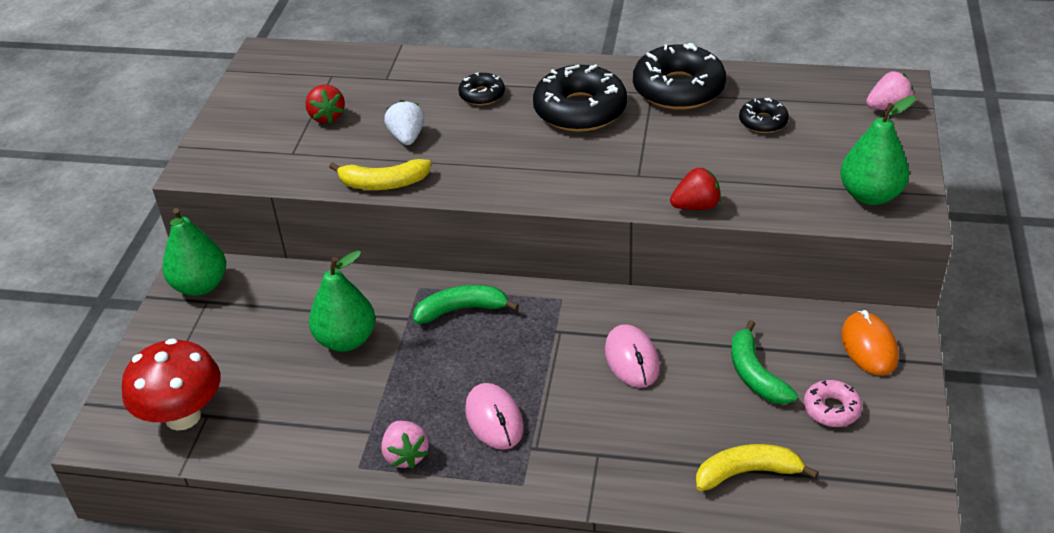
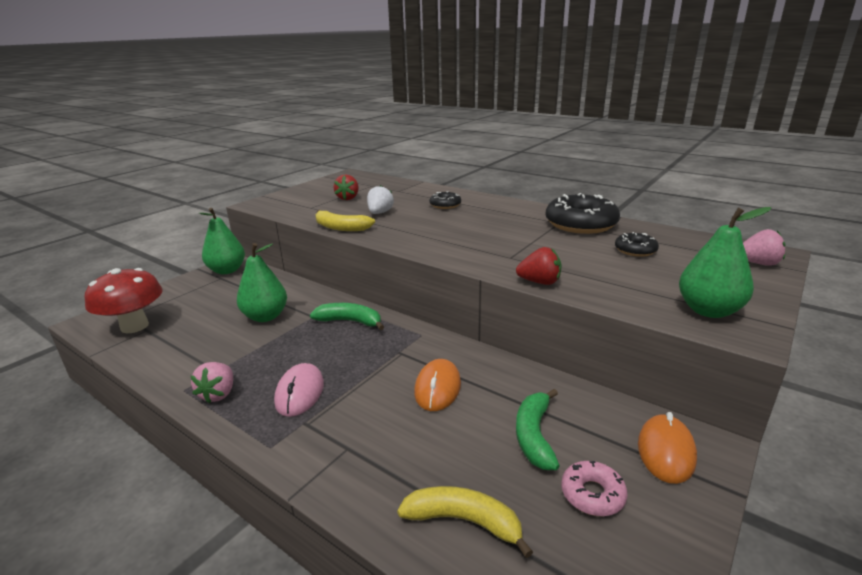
camera: 25 degrees right, 15 degrees down
(580, 110) = (500, 221): black donut -> none
(632, 359) = (437, 388): pink mouse -> orange mouse

